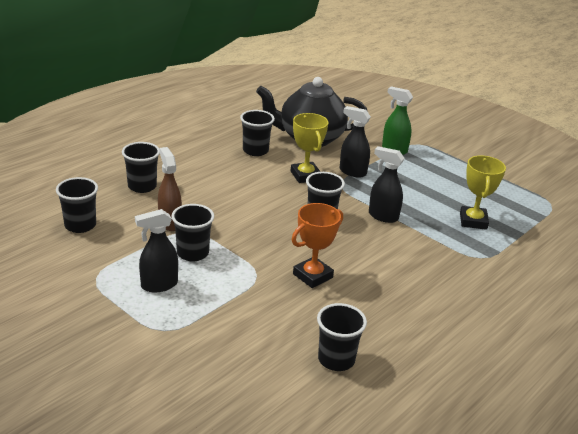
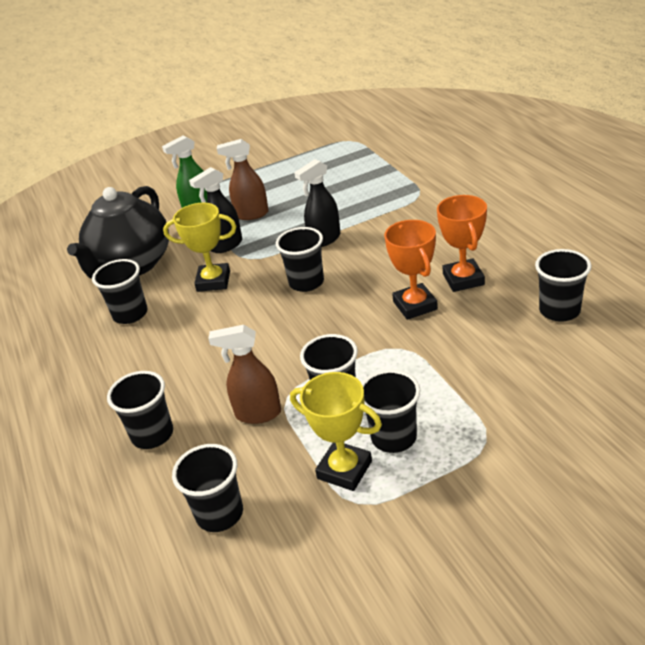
camera: 60 degrees left, 5 degrees up
(159, 285) = (394, 437): black spray bottle -> black cup
(359, 298) = (463, 279): none -> orange trophy
(400, 175) = (251, 214): none -> brown spray bottle
(473, 221) = (358, 187): yellow trophy -> yellow trophy (344, 470)

